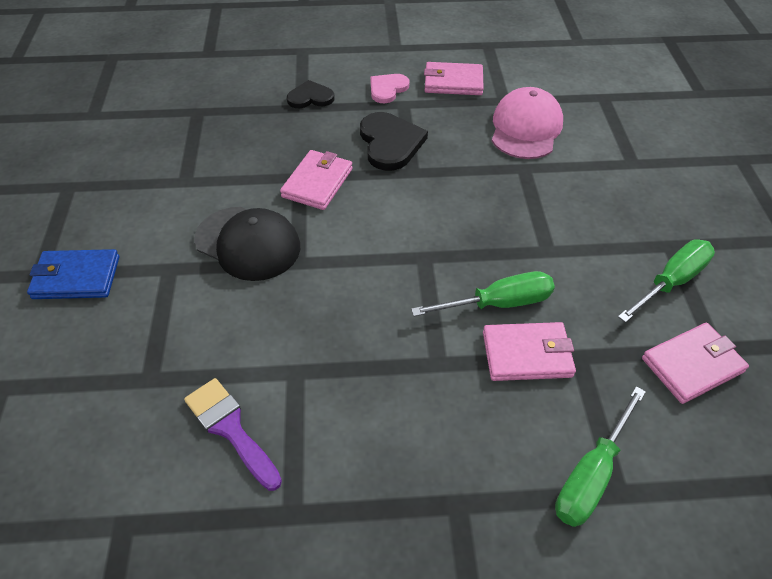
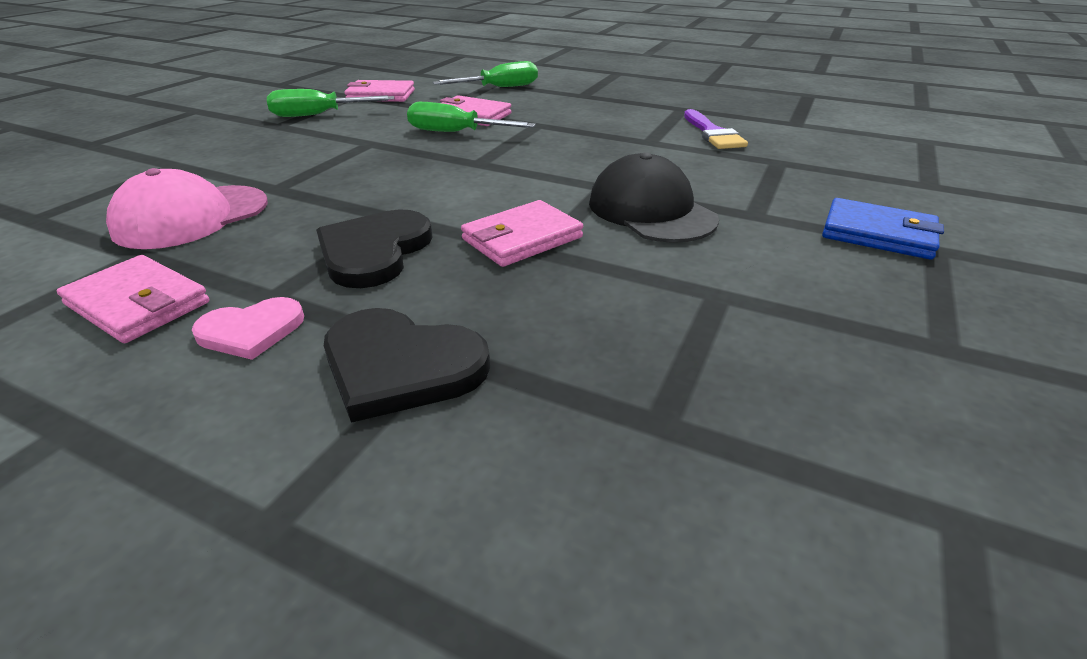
camera: 150 degrees left, 15 degrees down
(310, 97) = (401, 366): black heart -> black heart, size x1.58

